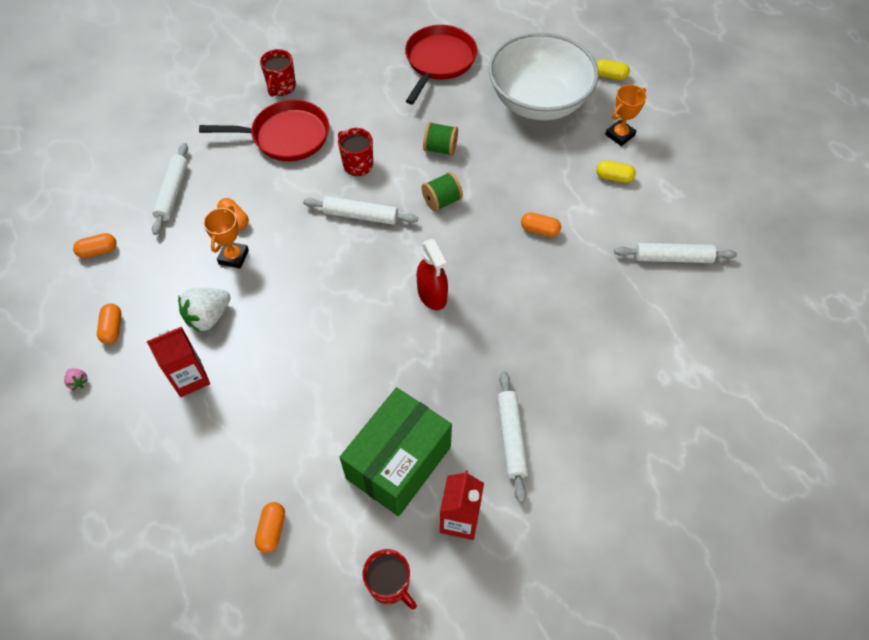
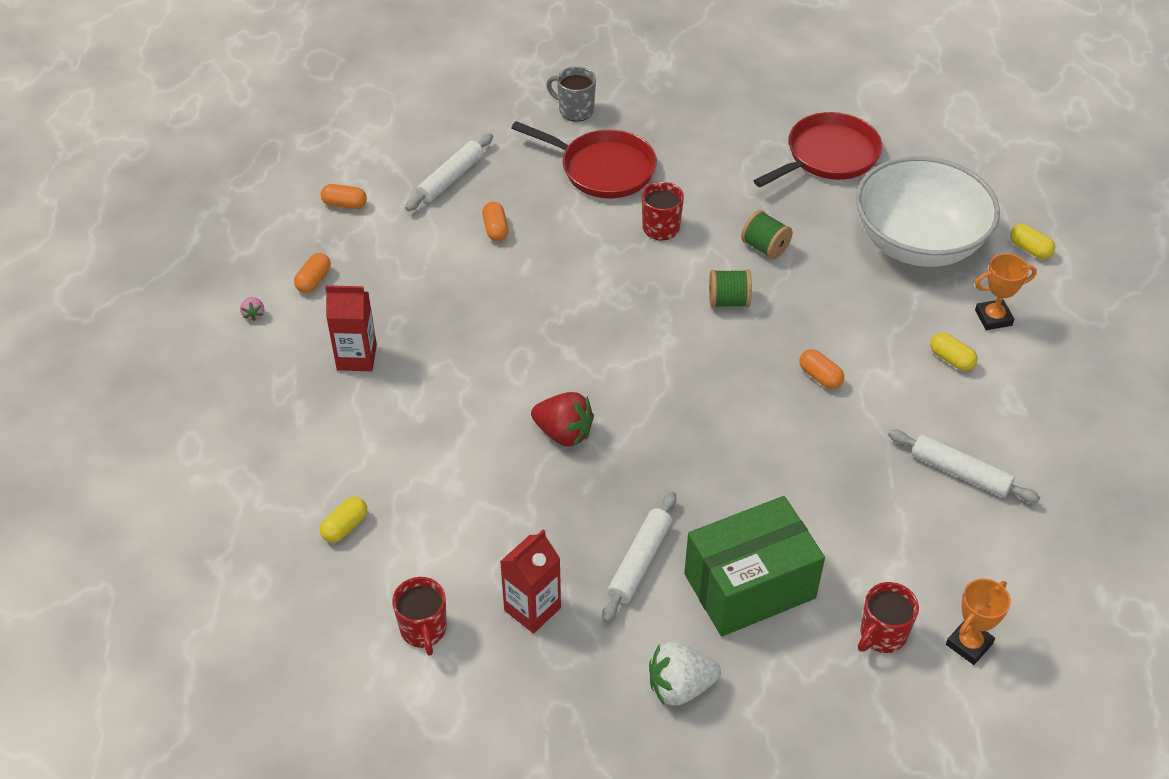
camera: 30 degrees right, 10 degrees down
(208, 317) = (410, 310): white strawberry -> white strawberry (680, 687)
(233, 257) = (471, 264): orange trophy -> orange trophy (969, 644)
(235, 98) = (575, 110): none -> grey mug
(272, 530) = (345, 527): orange capsule -> yellow capsule
(281, 87) = (631, 117): red mug -> red mug (882, 634)
(361, 216) = (629, 279): white rolling pin -> none
(391, 362) = (564, 433): none -> red strawberry
(398, 462) = (507, 528): green box -> green box (749, 586)
(432, 294) = (652, 388): red spray bottle -> none

